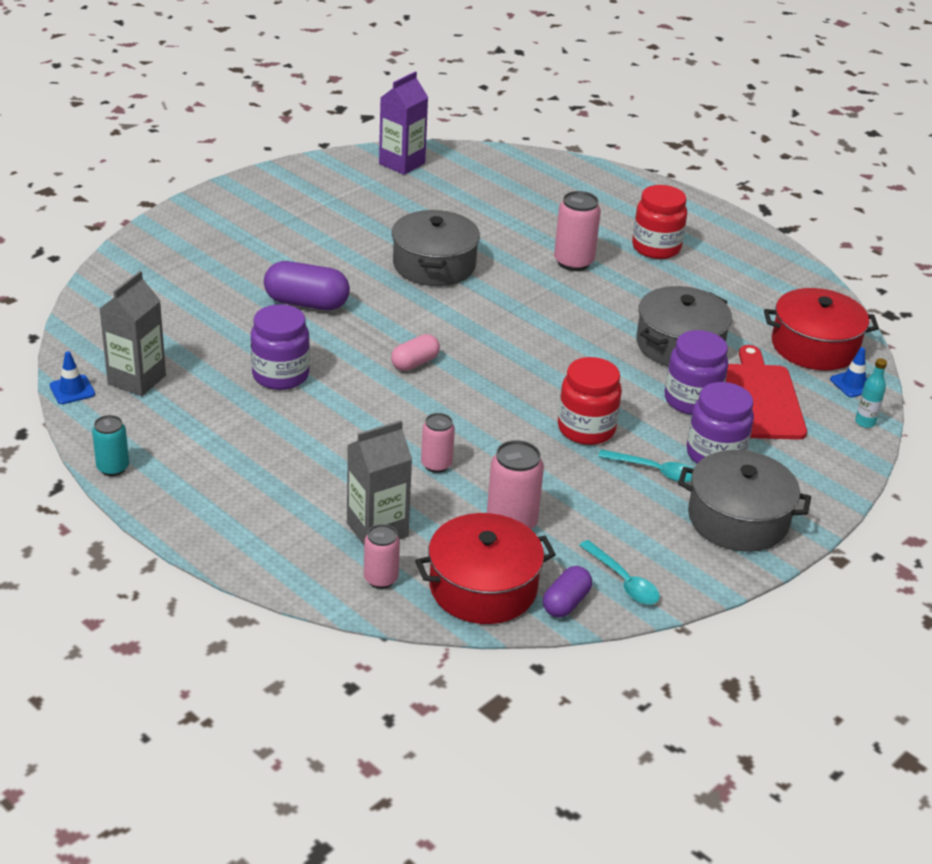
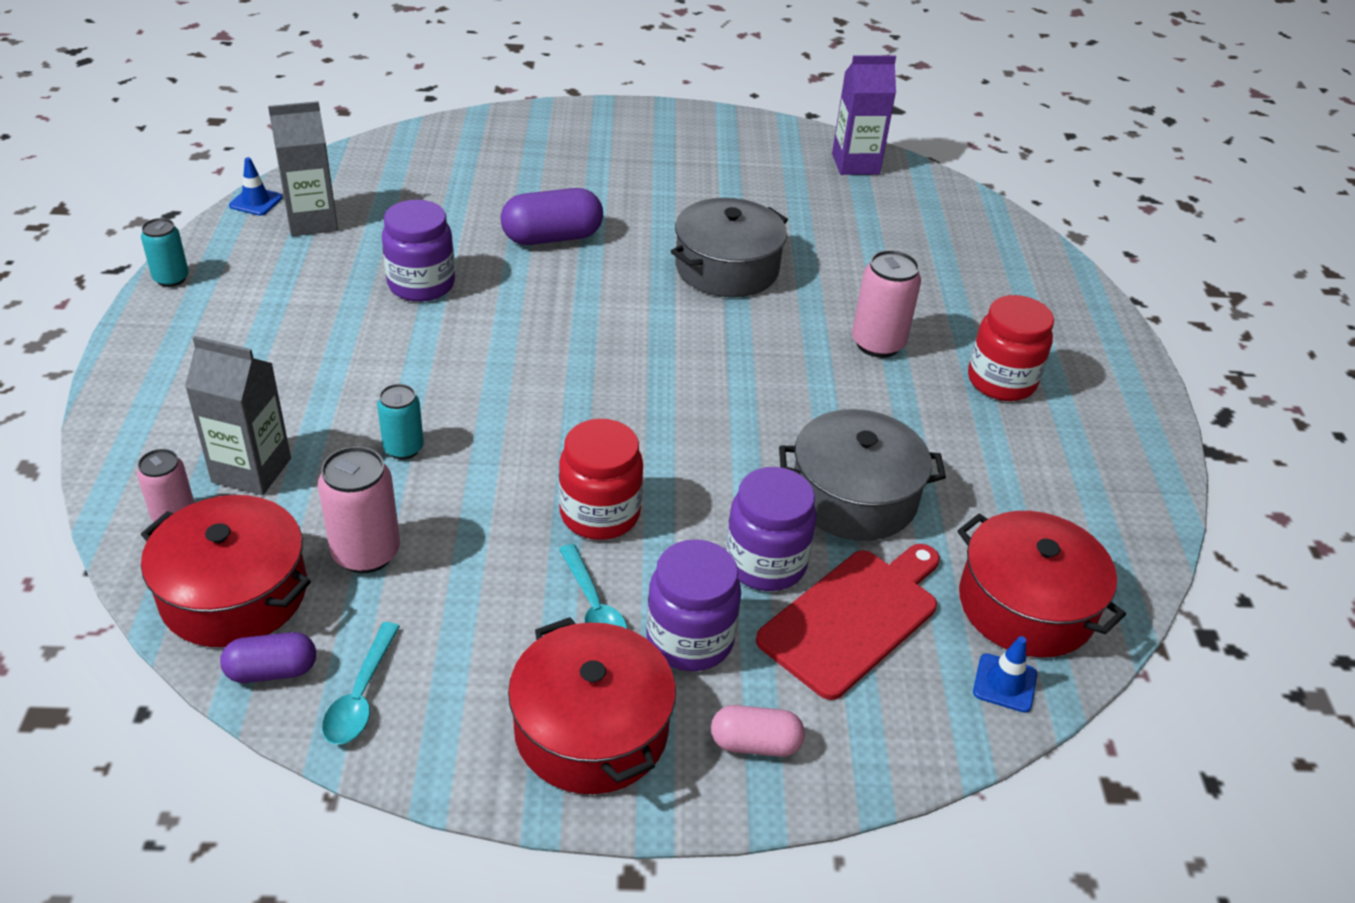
camera: 45 degrees right, 5 degrees up
(306, 303) = (552, 237): purple capsule -> purple capsule turned 75 degrees counterclockwise
(415, 363) = (551, 345): pink capsule -> pink capsule (755, 744)
(436, 464) = (403, 448): pink can -> turquoise can
(738, 519) = (591, 729): grey pot -> red pot
(865, 422) = (942, 740): turquoise bottle -> none

